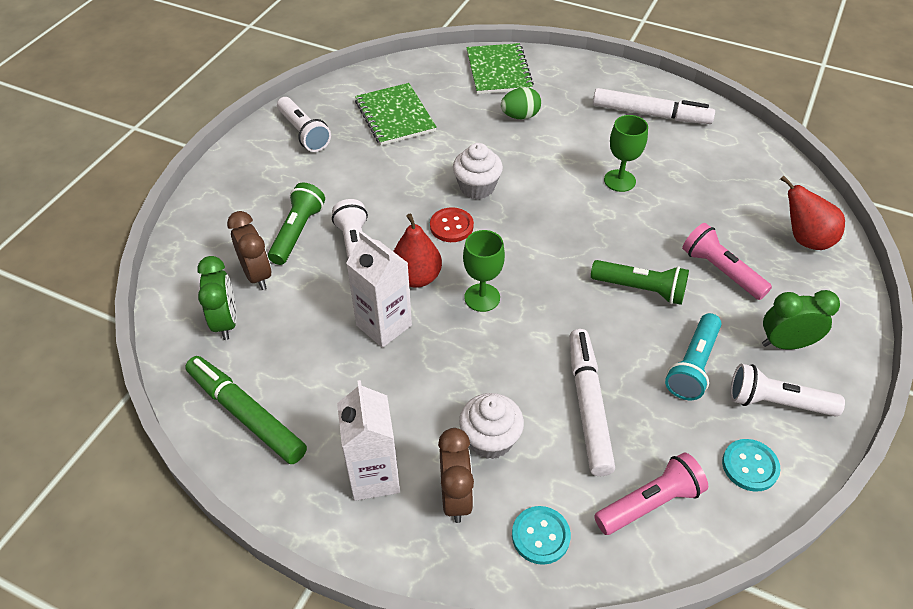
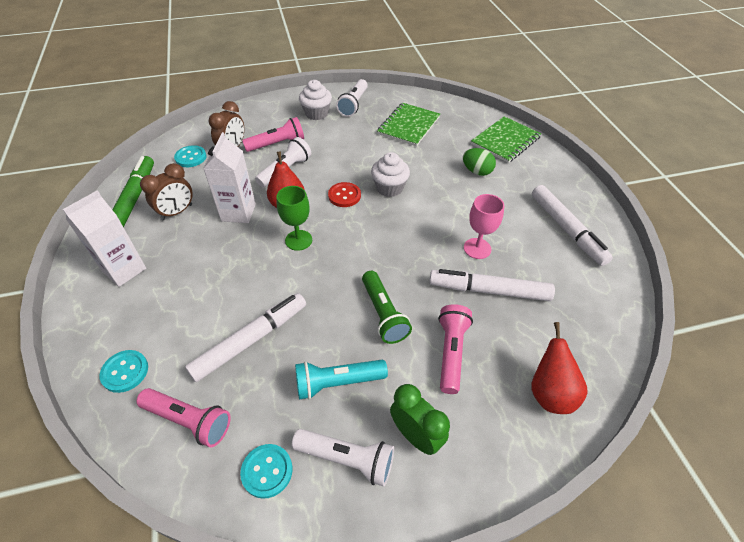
camera: 50 degrees right, 0 degrees up
(226, 322) = (191, 157): green clock -> turquoise button
(297, 232) = (277, 144): green flashlight -> pink flashlight
(455, 497) = (131, 313): brown clock -> brown clock (177, 212)
(490, 439) = (186, 305): white cupcake -> white cupcake (316, 114)
(619, 181) = (477, 248): green goblet -> pink goblet
(675, 205) = (489, 290): none -> white marker
(776, 402) = (347, 459): white flashlight -> white flashlight turned 135 degrees clockwise

